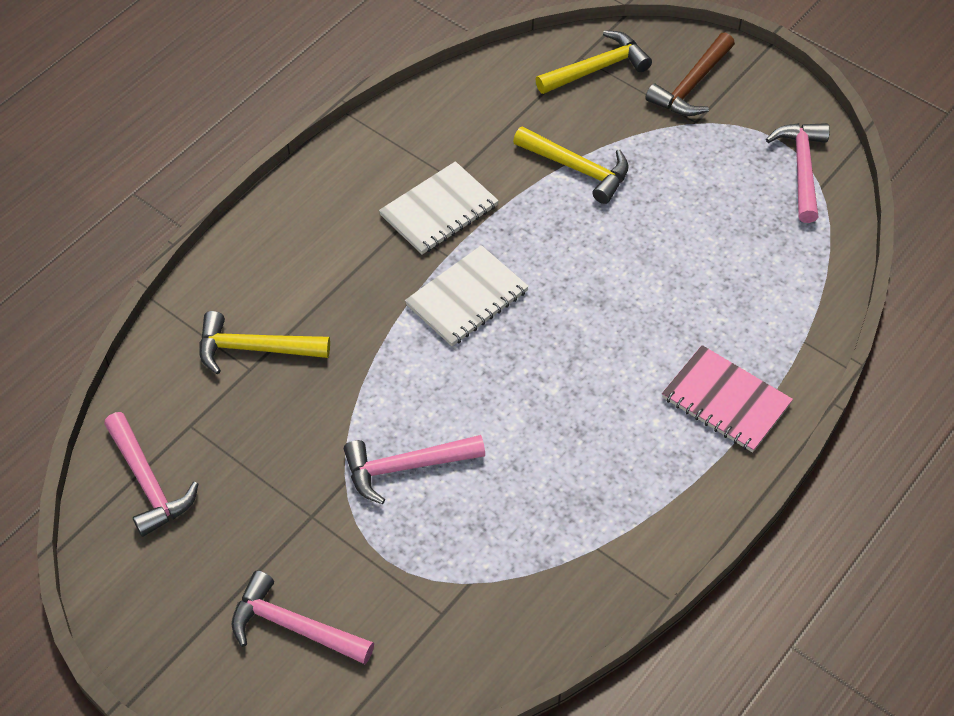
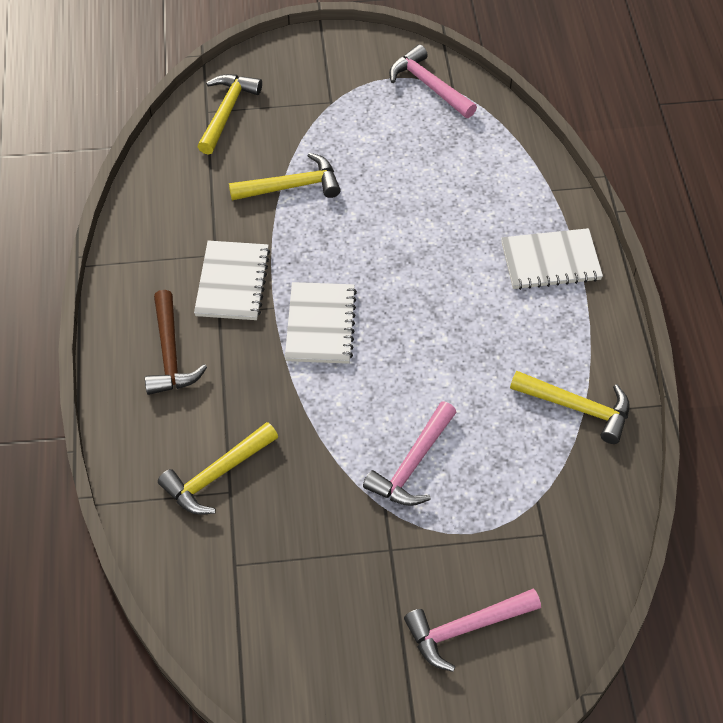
camera: 45 degrees left, 0 degrees up
(148, 482) = (253, 628): pink hammer -> none
(596, 540) = (577, 408): none -> yellow hammer
(692, 85) = (301, 80): brown hammer -> brown hammer (170, 354)
(726, 401) = (550, 261): pink notebook -> white notebook

